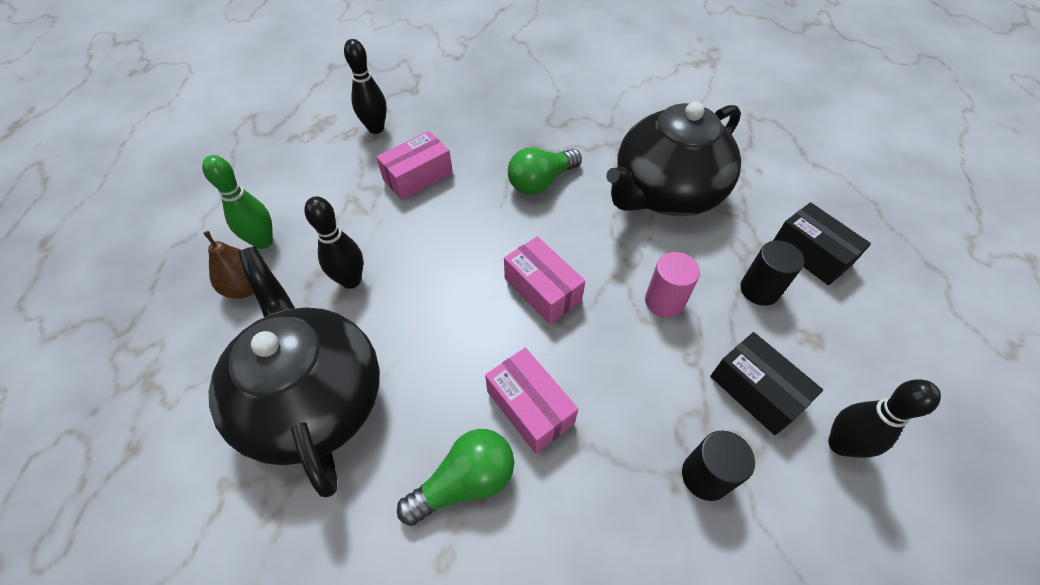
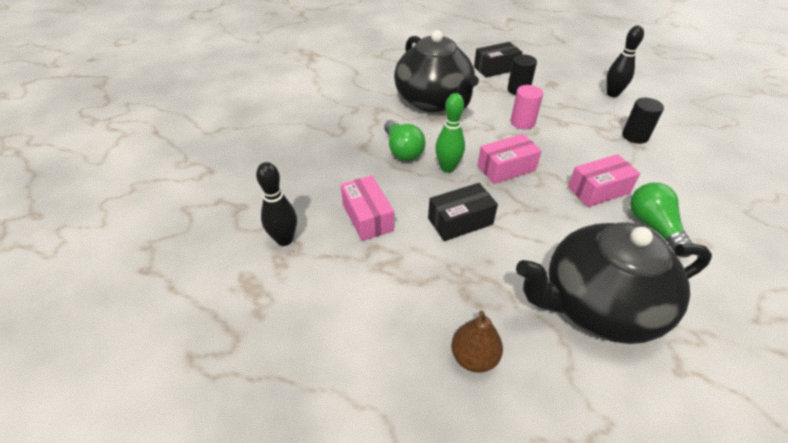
camera: 75 degrees left, 10 degrees down
(263, 242) = (415, 342): green bowling pin -> green bowling pin (447, 168)
(351, 280) = (480, 273): black bowling pin -> none
(756, 391) = (584, 108): black box -> black box (460, 221)

